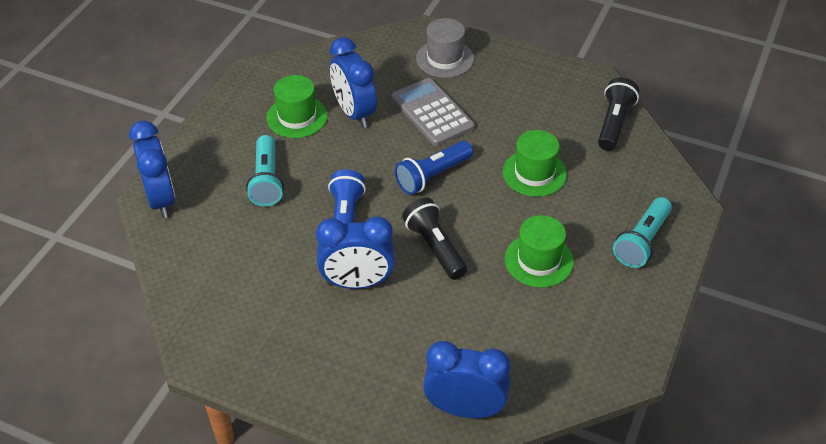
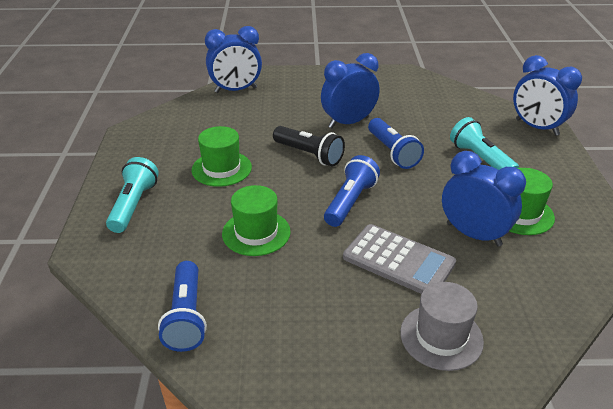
camera: 155 degrees right, 10 degrees down
(614, 123) = (186, 317): black flashlight -> blue flashlight

